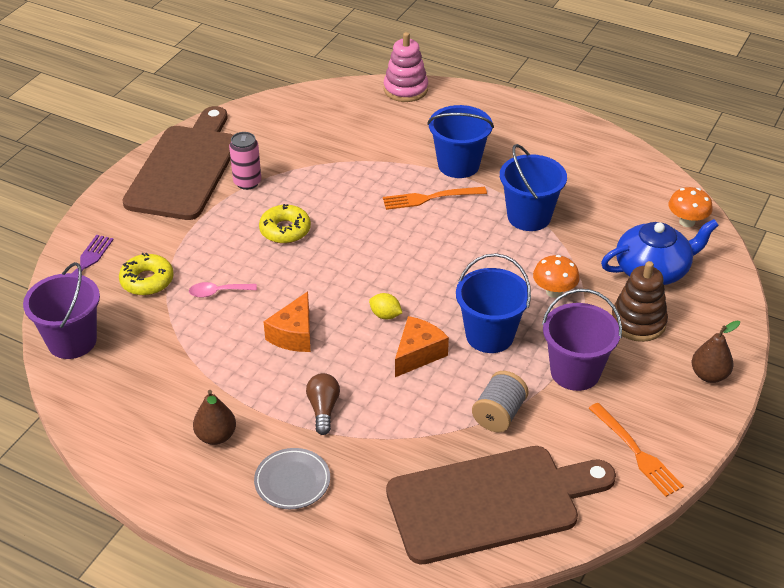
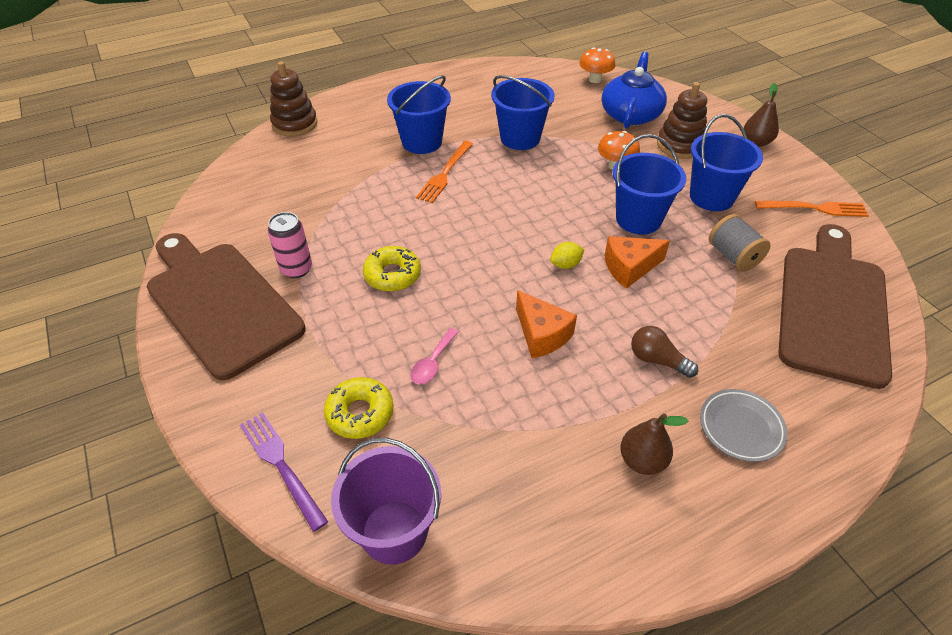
camera: 55 degrees left, 5 degrees up
(405, 89) = (295, 124): pink stacking toy -> brown stacking toy
(418, 354) = (629, 268): orange cheese -> orange cheese turned 90 degrees counterclockwise
(575, 372) = (711, 197): purple bucket -> blue bucket

